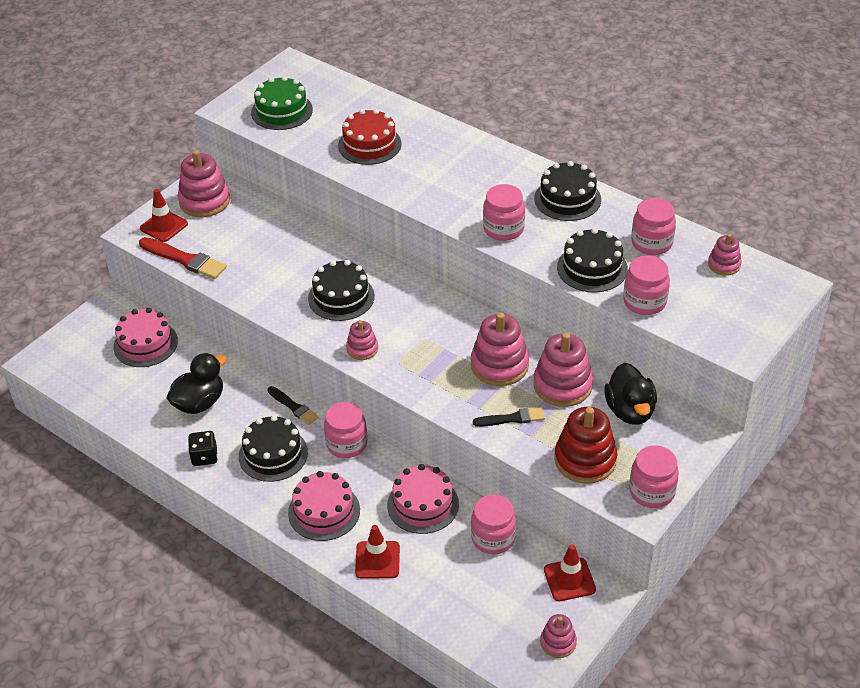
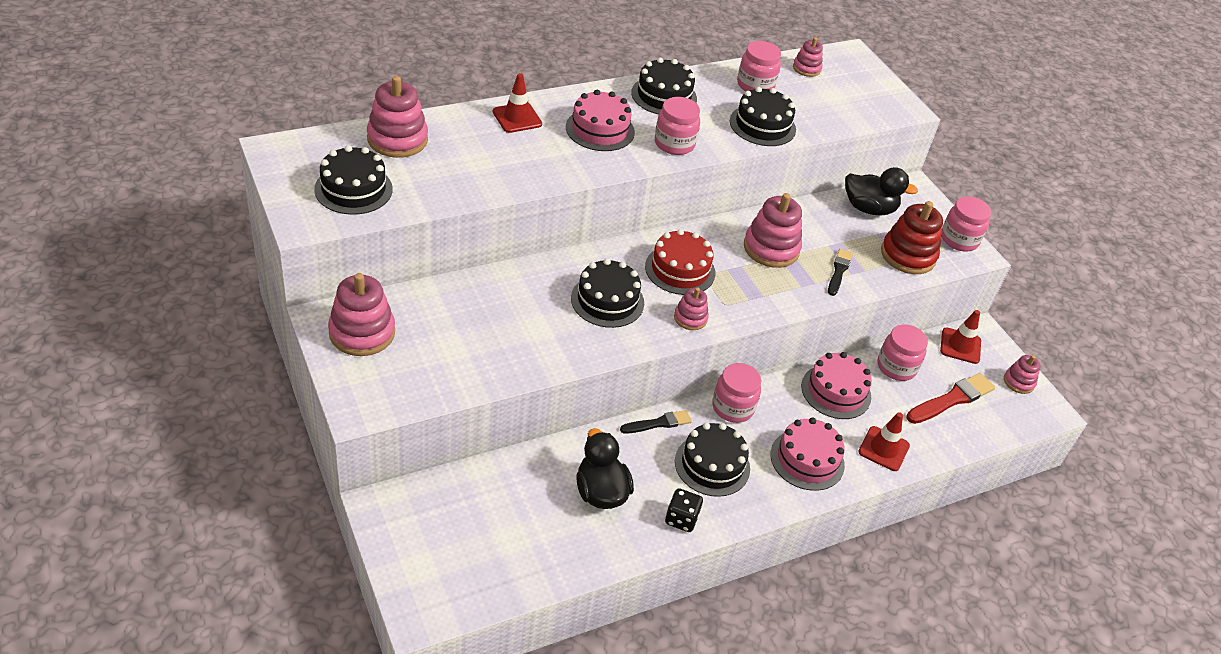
camera: 70 degrees left, 0 degrees up
(145, 344) = (474, 502): pink cake -> pink cake (600, 129)
(164, 226) = (373, 381): red traffic cone -> red traffic cone (517, 118)
(184, 259) = (447, 387): red brush -> red brush (951, 399)
(282, 111) = (353, 189): green cake -> black cake
(369, 144) = (475, 160): red cake -> red cake (680, 269)
(562, 385) = (818, 227): pink stacking toy -> pink stacking toy (397, 139)
(644, 302) = (822, 121): pink jar -> none

